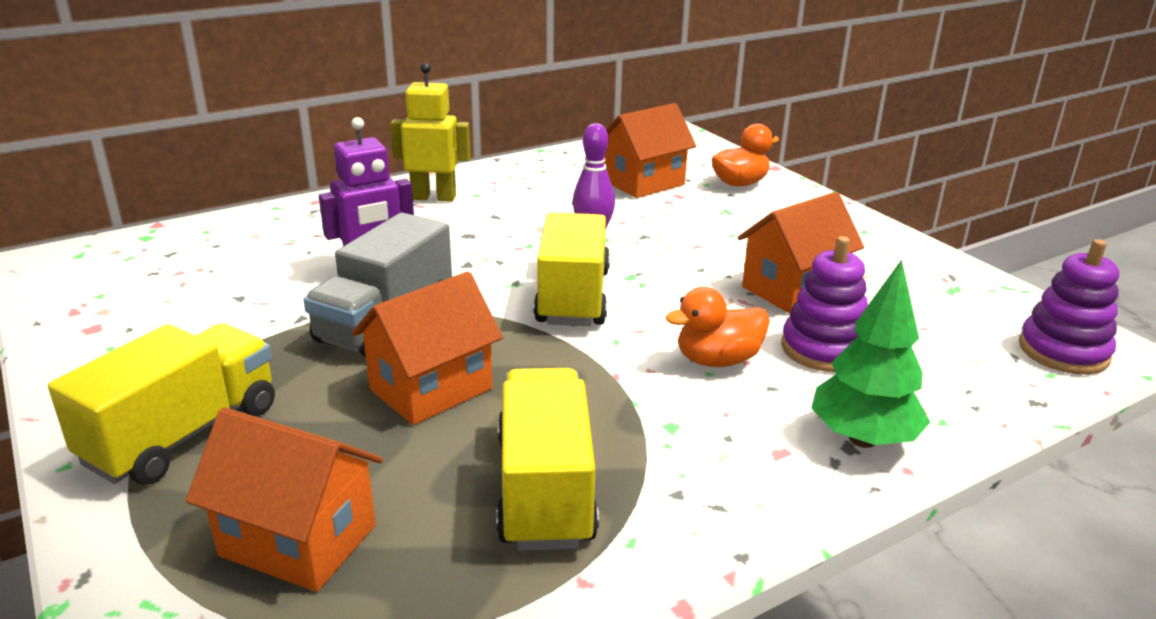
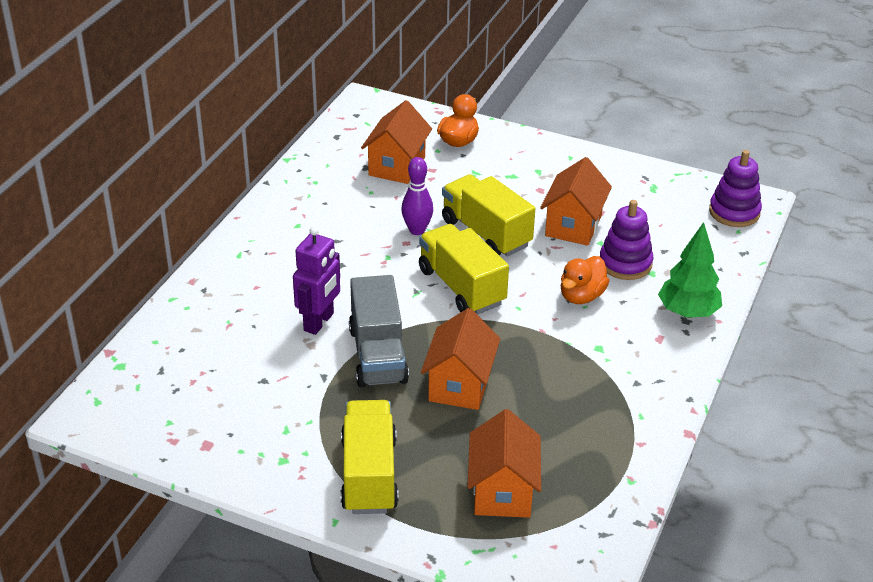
camera: 35 degrees left, 10 degrees up
(298, 540) = (502, 491): orange house -> orange house turned 75 degrees counterclockwise
(434, 197) = (272, 241): yellow robot -> none
(545, 489) = (579, 410): yellow truck -> yellow truck (486, 233)

